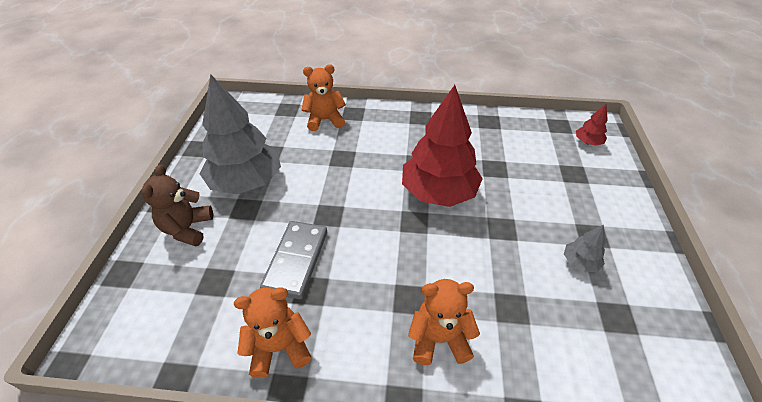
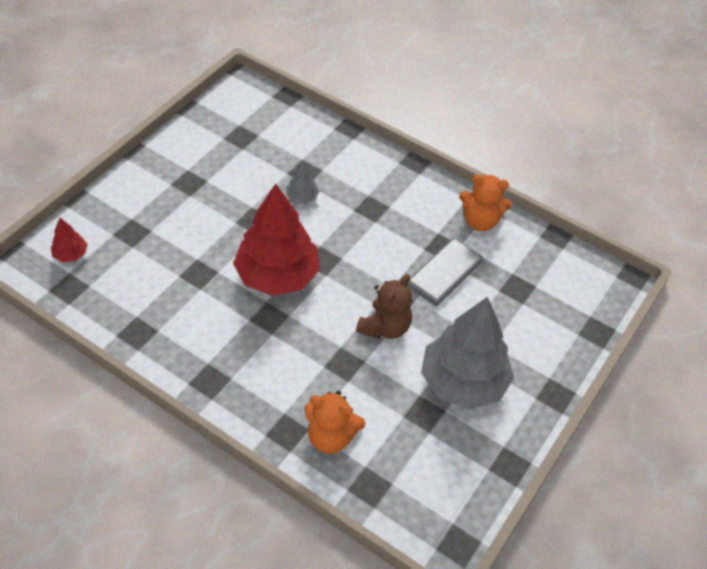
camera: 155 degrees left, 5 degrees up
(187, 229) = (535, 350): brown teddy bear -> brown teddy bear (385, 327)
(439, 339) = (369, 178): orange teddy bear -> none
(580, 262) = (223, 172): grey tree -> grey tree (302, 197)

